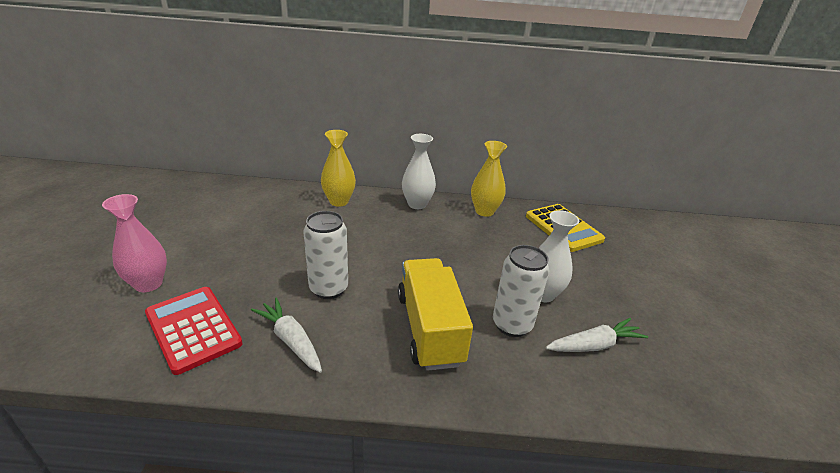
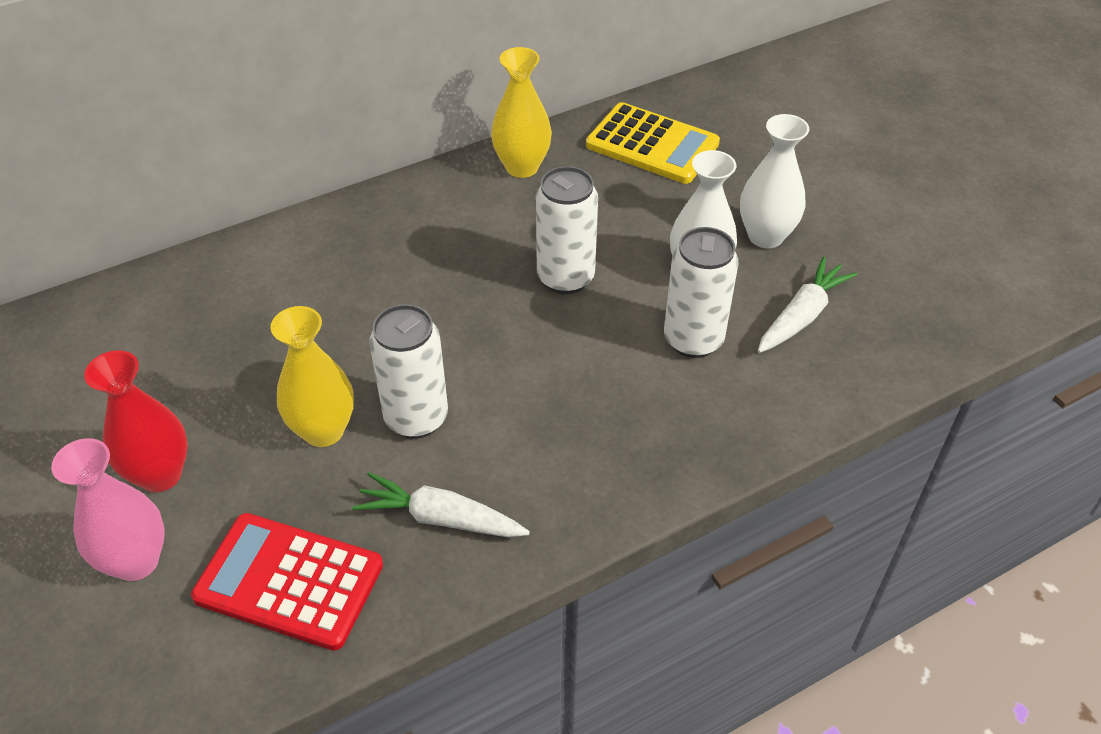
camera: 30 degrees left, 15 degrees up
(199, 256) = (160, 474): none -> red vase
(339, 201) = (279, 259): yellow vase -> yellow vase (323, 430)
(417, 204) = (410, 203): white vase -> white vase (765, 236)
(429, 328) = (599, 401): yellow truck -> none
(464, 264) = (565, 278): none -> white can

